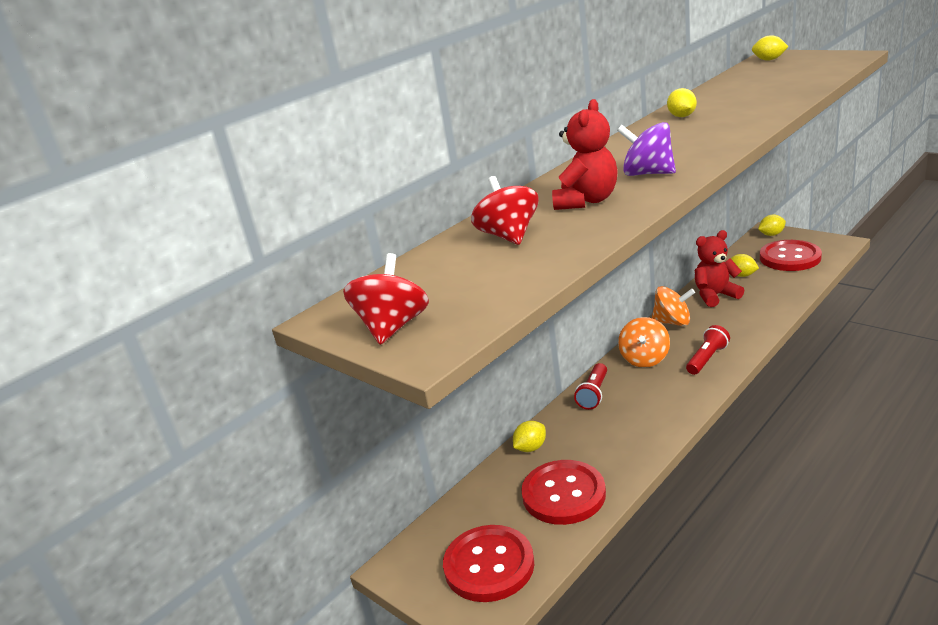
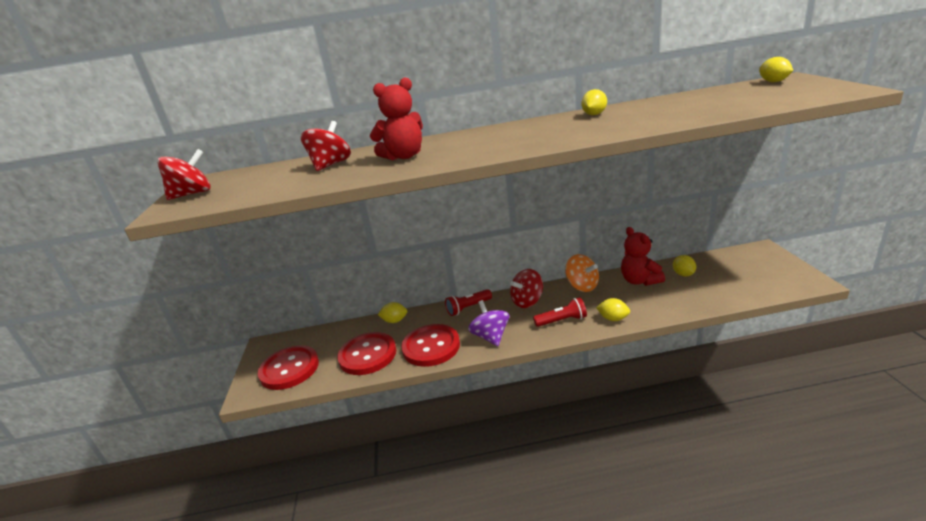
camera: 40 degrees right, 0 degrees up
(644, 359) = (527, 301): orange spinning top -> red spinning top
(648, 174) = (470, 149): purple spinning top -> purple spinning top (490, 337)
(715, 296) = (639, 281): red teddy bear -> red teddy bear turned 135 degrees counterclockwise
(771, 234) = (761, 253): yellow lemon -> yellow lemon (613, 319)
(790, 258) = (744, 276): red button -> red button (431, 347)

